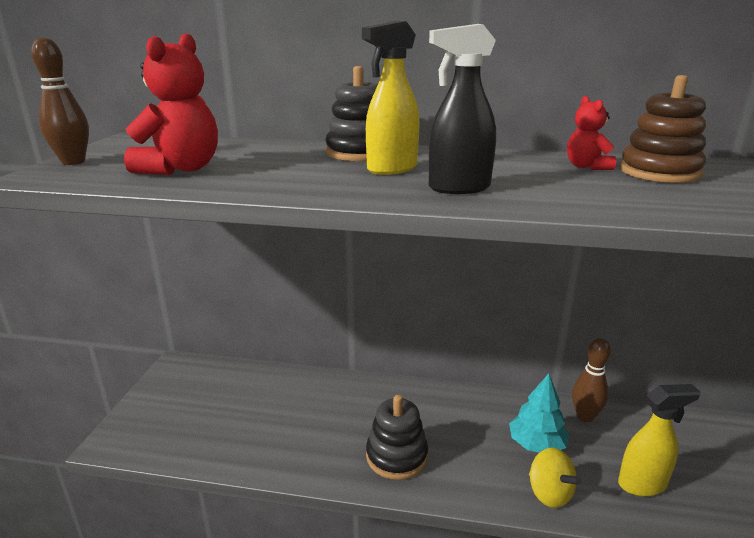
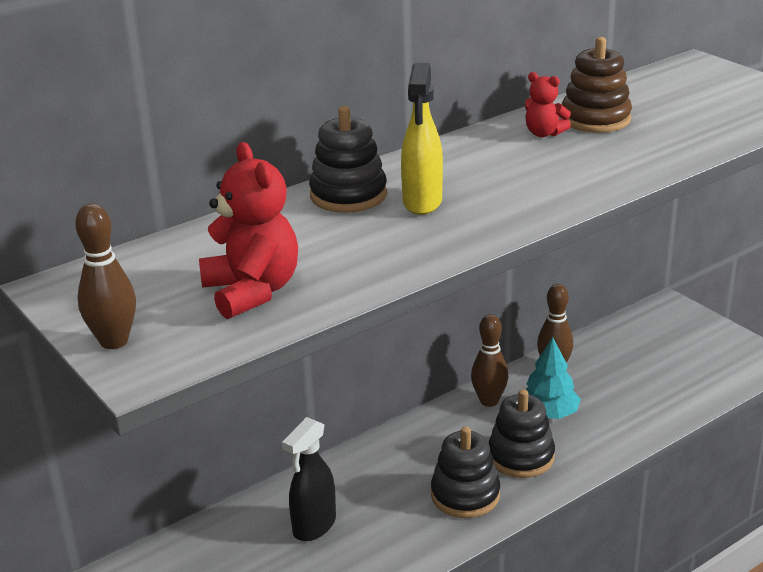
camera: 45 degrees left, 5 degrees up
(458, 188) = (513, 200): black spray bottle -> black spray bottle (314, 526)
(472, 459) = (521, 457): none -> black stacking toy
(503, 407) = (489, 401): none -> brown bowling pin
(549, 493) = (599, 442): yellow spinning top -> none
(642, 484) = (643, 394): yellow spray bottle -> none

